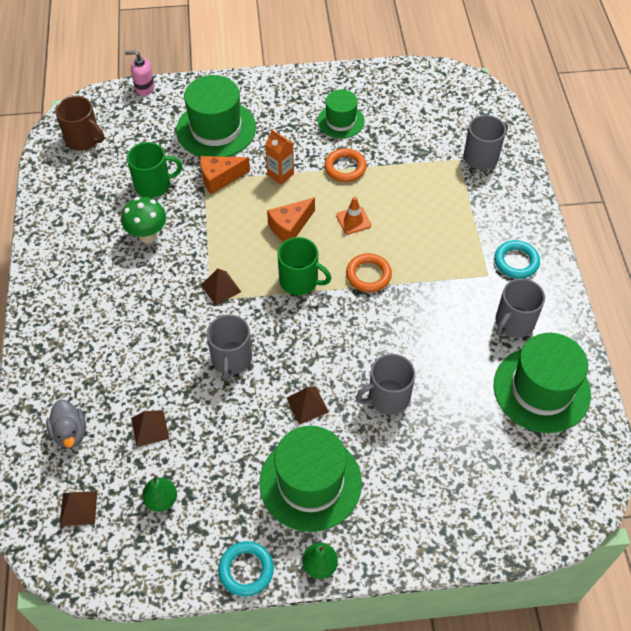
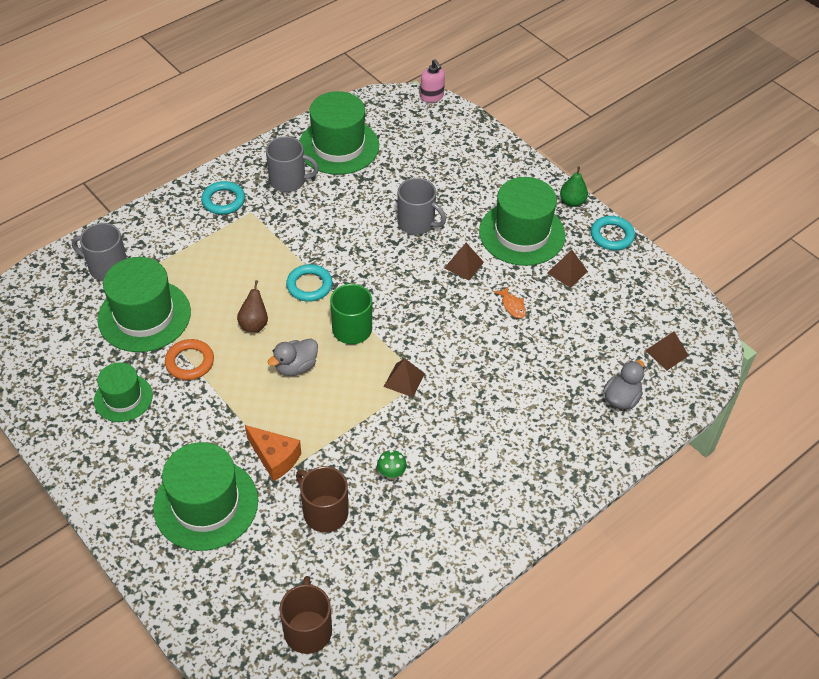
camera: 125 degrees left, 5 degrees down
(144, 88) = (183, 623): pink soap dispenser -> pink soap dispenser (432, 96)
(148, 236) = (391, 474): green mushroom -> green mushroom, size x0.57
(150, 428) = (569, 349): brown pyramid -> brown pyramid (567, 272)
(153, 185) = (324, 512): green mug -> brown mug
(161, 500) = (613, 308): green pear -> none
(230, 414) = (512, 306): none -> orange fish
(231, 359) = (466, 332): grey mug -> none
(280, 174) = (234, 409): orange carton -> none
(290, 227) = (296, 367): orange cheese -> grey duck
(353, 220) = (254, 324): orange traffic cone -> brown pear
(368, 275) = (309, 285): orange ring -> turquoise ring
(412, 160) = (144, 316): none -> green hat

